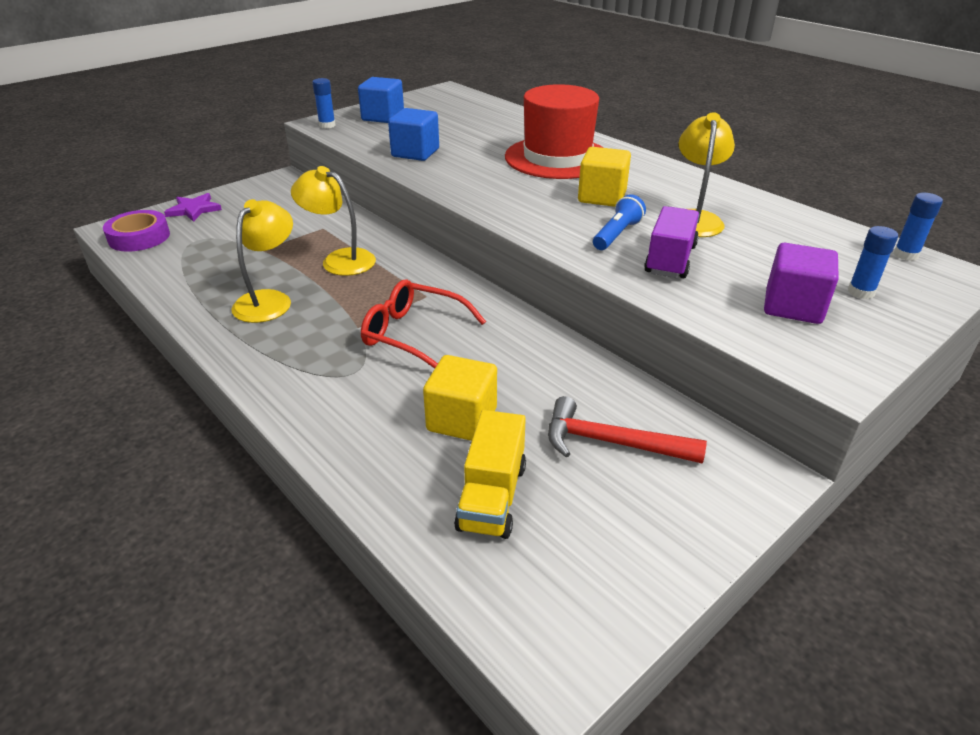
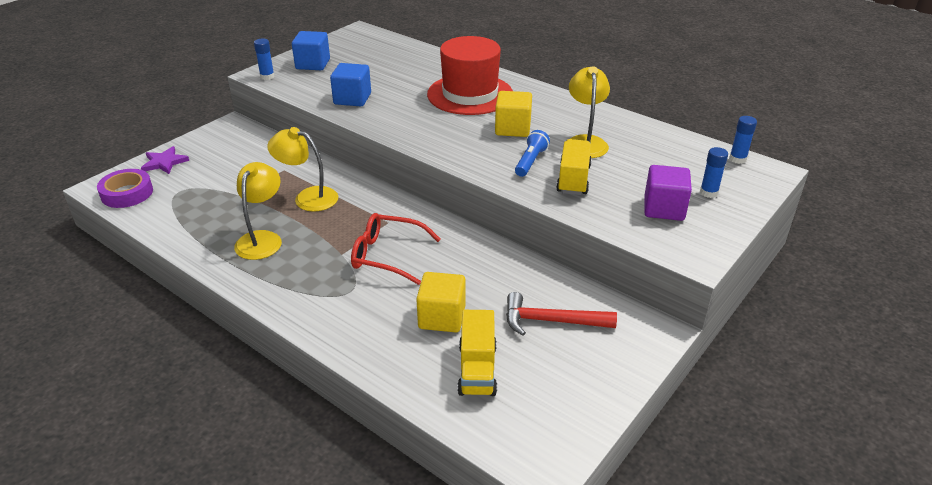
camera: 10 degrees left, 0 degrees up
(670, 260) = (573, 179): purple truck -> yellow truck

